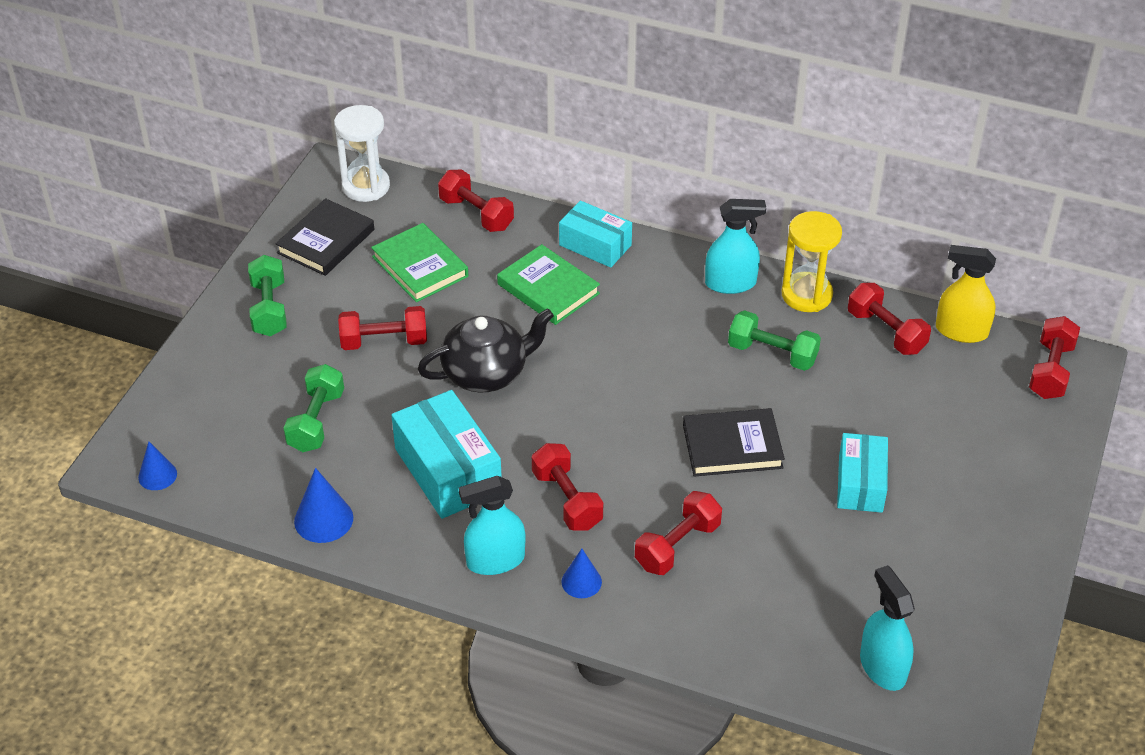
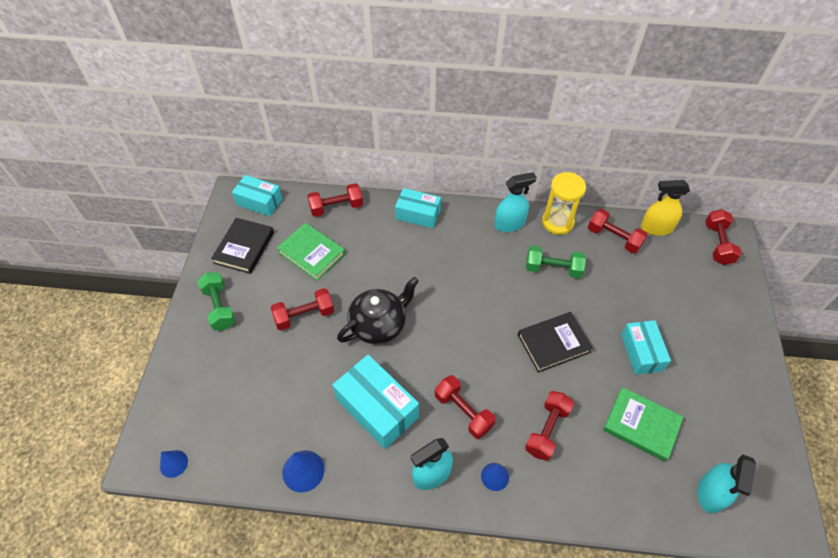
camera: 15 degrees left, 10 degrees up
(316, 421) = (276, 390): green dumbbell -> none
(366, 186) = (259, 202): white hourglass -> turquoise box
(476, 214) = (336, 207): red dumbbell -> red dumbbell turned 45 degrees counterclockwise
(548, 289) = (399, 252): green book -> green book (641, 425)
(882, 667) = (711, 493): turquoise spray bottle -> turquoise spray bottle turned 120 degrees counterclockwise

